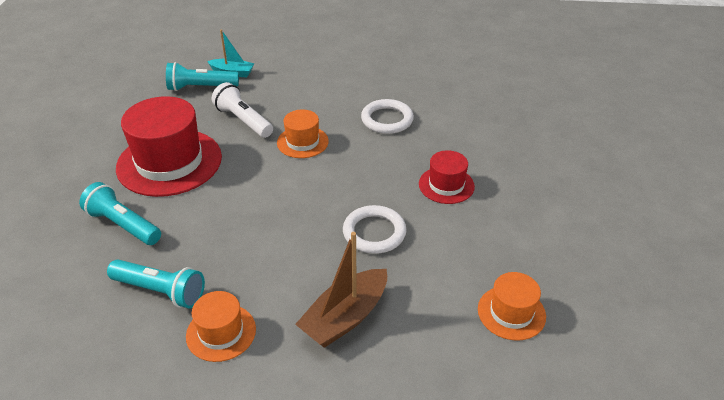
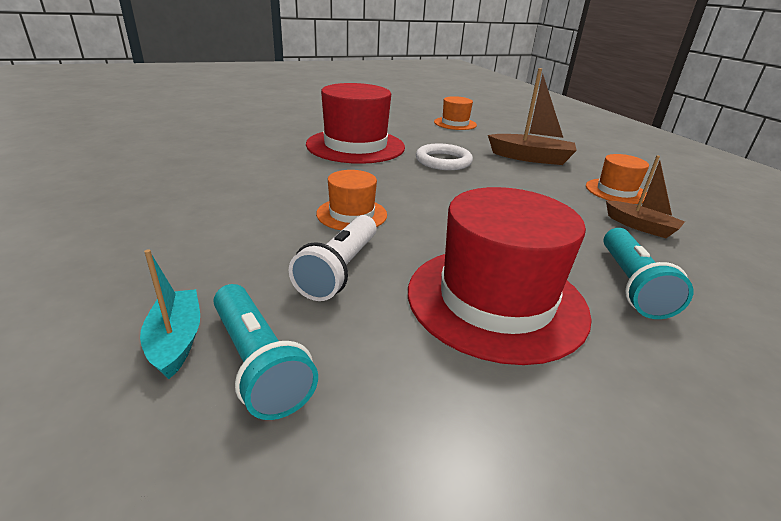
camera: 120 degrees left, 10 degrees down
(160, 291) = (640, 226): turquoise flashlight -> brown boat
(387, 119) = (268, 179): white ring -> none
(446, 185) = (355, 146): red hat -> red hat, size x1.93

